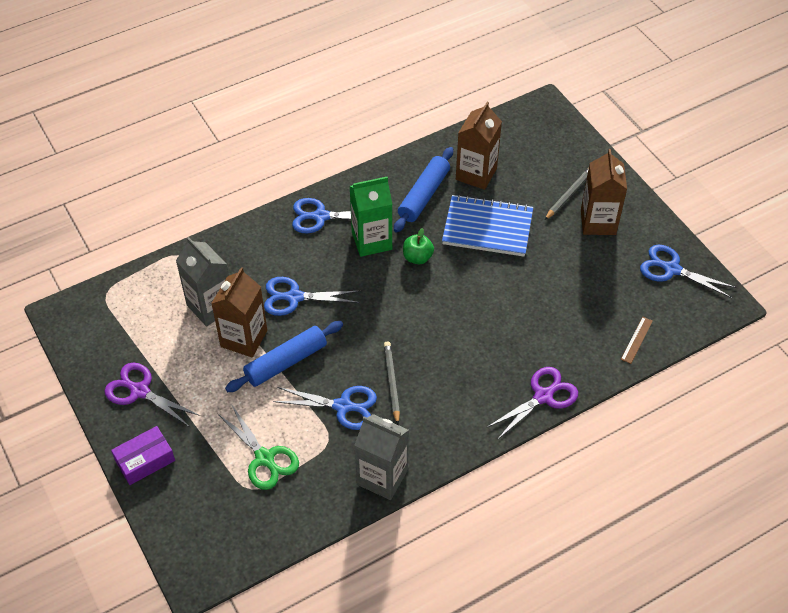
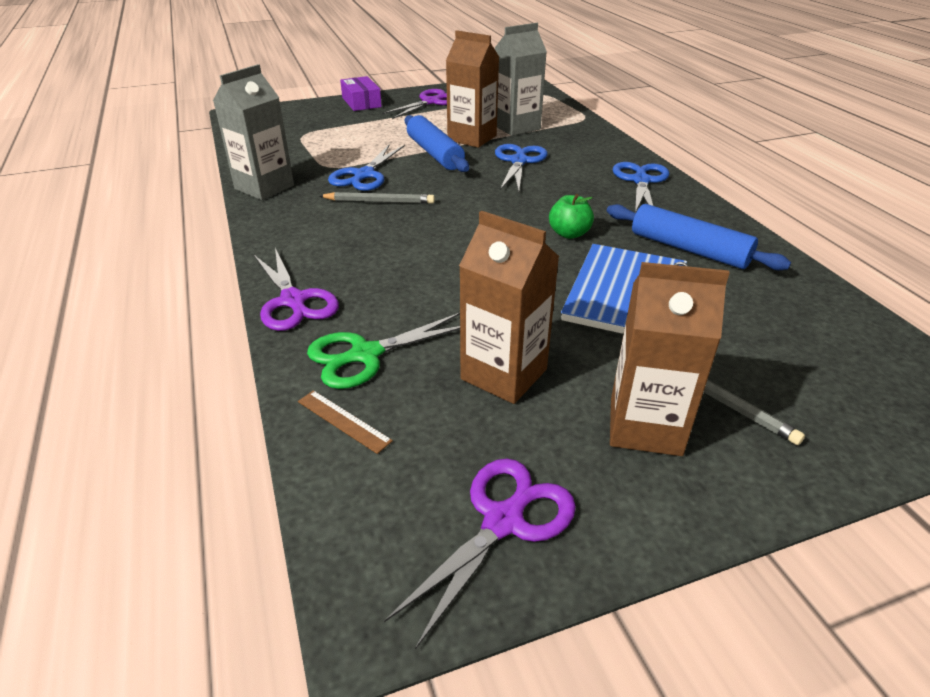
camera: 100 degrees right, 15 degrees down
(265, 459) = (329, 140): green scissors -> green scissors (365, 355)
(371, 241) = (600, 207): green carton -> none
(476, 174) = (747, 299): brown carton -> brown carton (504, 374)
(671, 269) = (504, 521): blue scissors -> purple scissors

